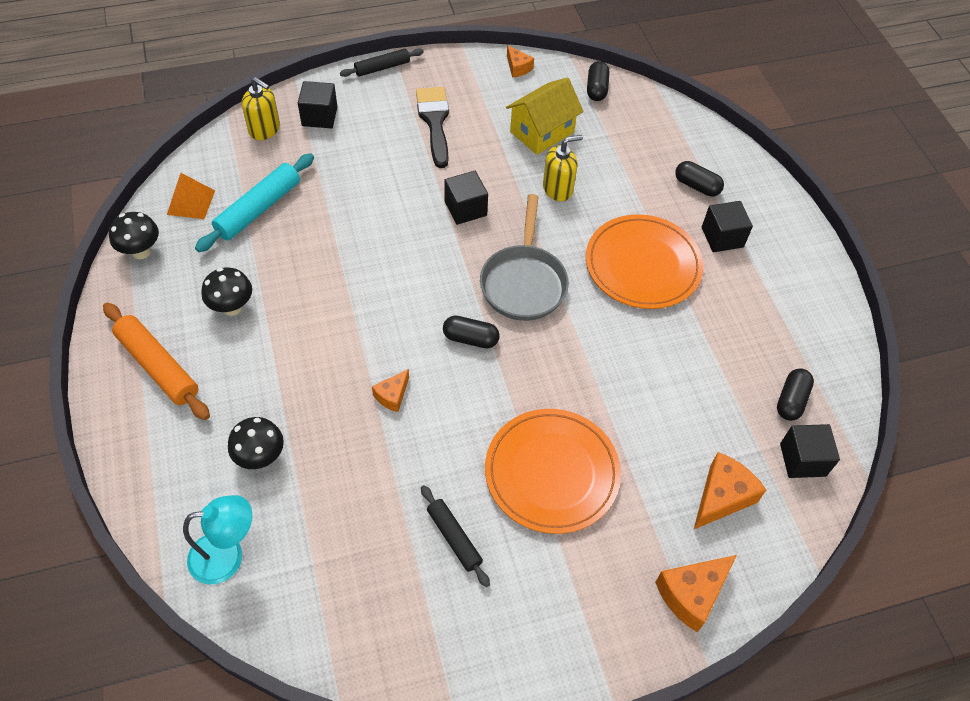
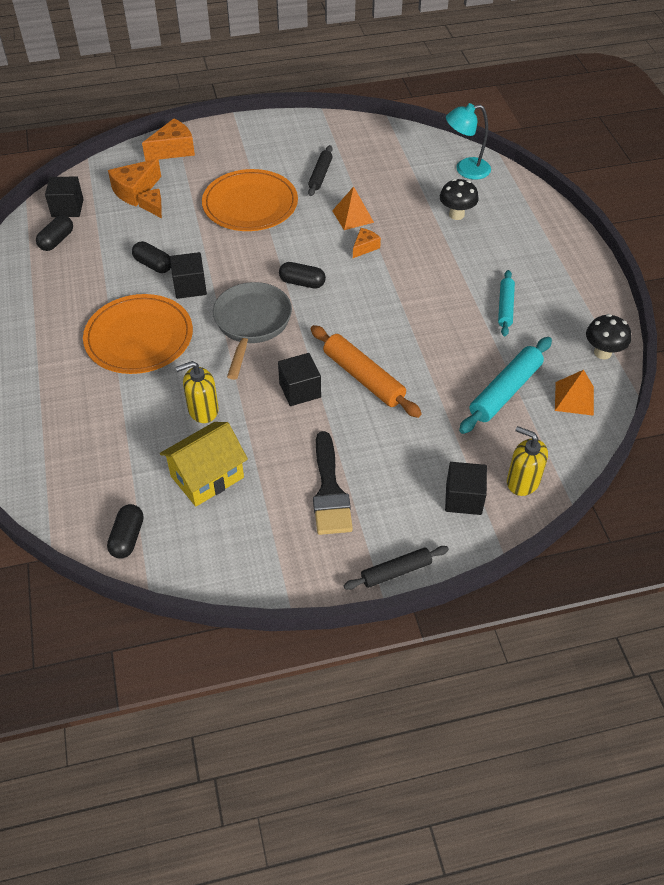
camera: 175 degrees left, 5 degrees down
(158, 366) = (551, 267): orange rolling pin -> orange rolling pin (363, 377)
(232, 307) = (505, 307): black mushroom -> turquoise rolling pin
(407, 451) = (353, 216): none -> orange pyramid
(454, 538) = (320, 175): black rolling pin -> black rolling pin turned 45 degrees clockwise
(518, 68) = (221, 571): orange cheese -> orange cheese (153, 207)
(697, 186) = (56, 412): black capsule -> black capsule (153, 265)
(722, 237) = (53, 361): black cube -> black cube (190, 286)

